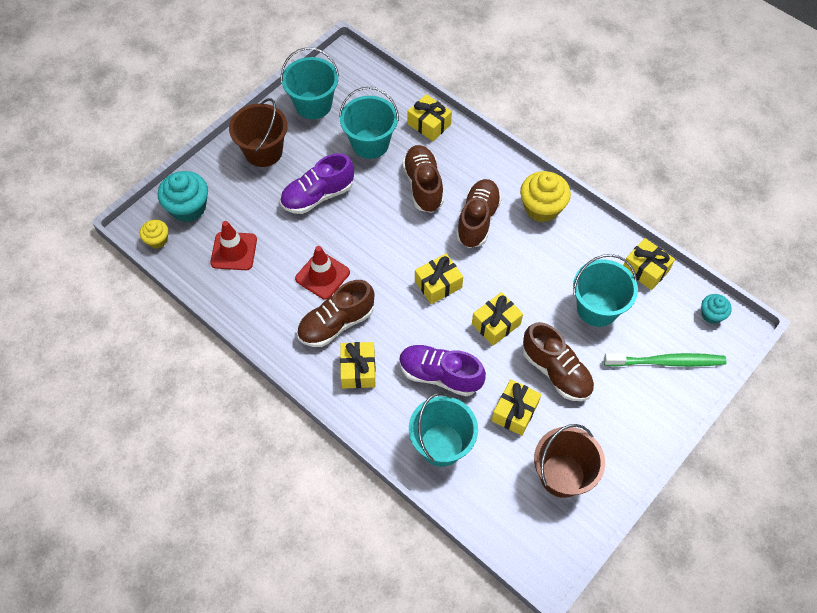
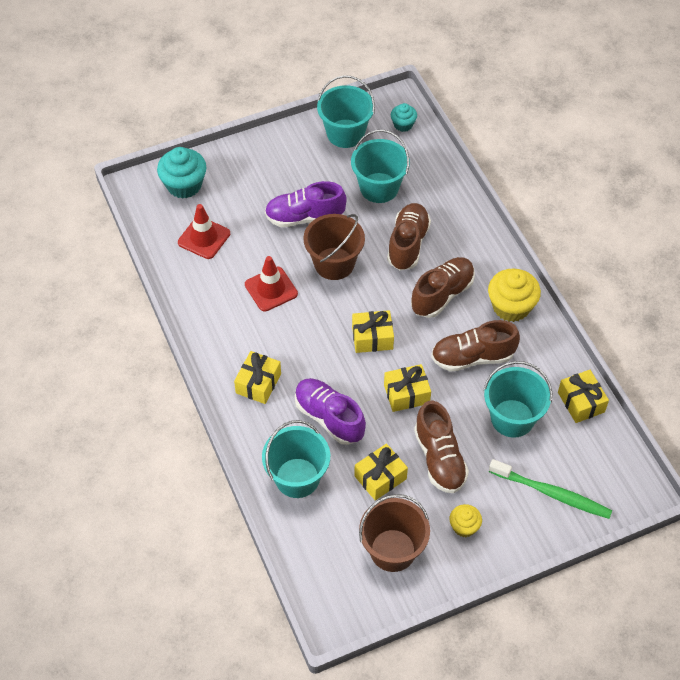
camera: 25 degrees right, 5 degrees down
(157, 240) = (143, 203): yellow cupcake -> yellow cupcake (464, 527)
(263, 151) = (277, 160): brown bucket -> brown bucket (334, 263)
(336, 323) = (260, 336): brown shoe -> brown shoe (472, 357)
(429, 124) = (445, 190): yellow gift -> none
(711, 314) = (623, 469): turquoise cupcake -> turquoise cupcake (403, 124)

